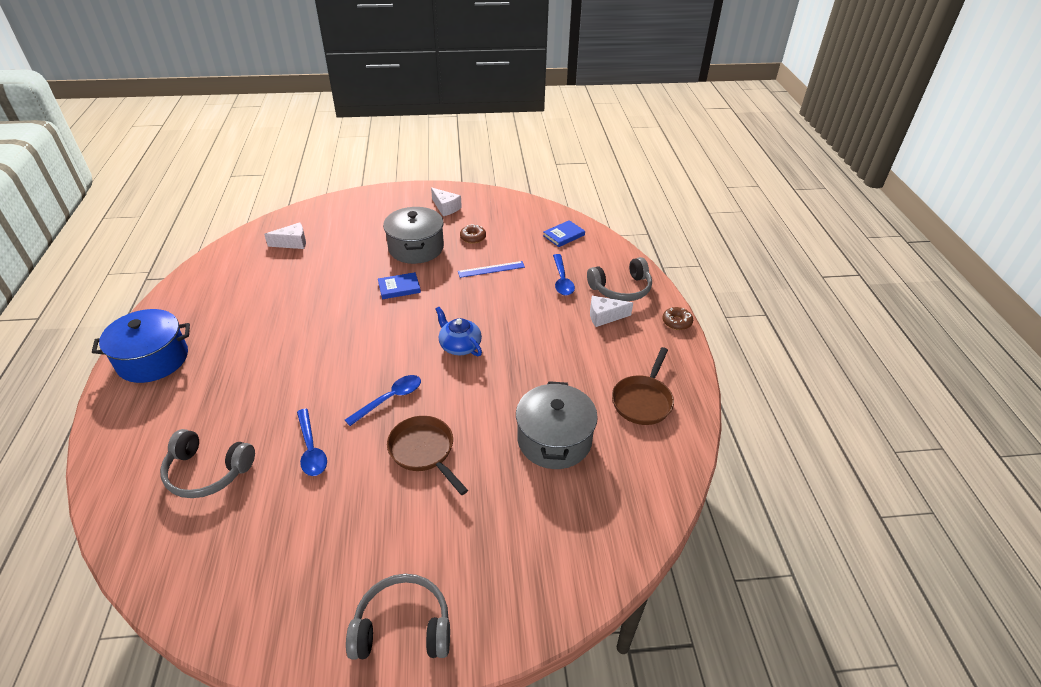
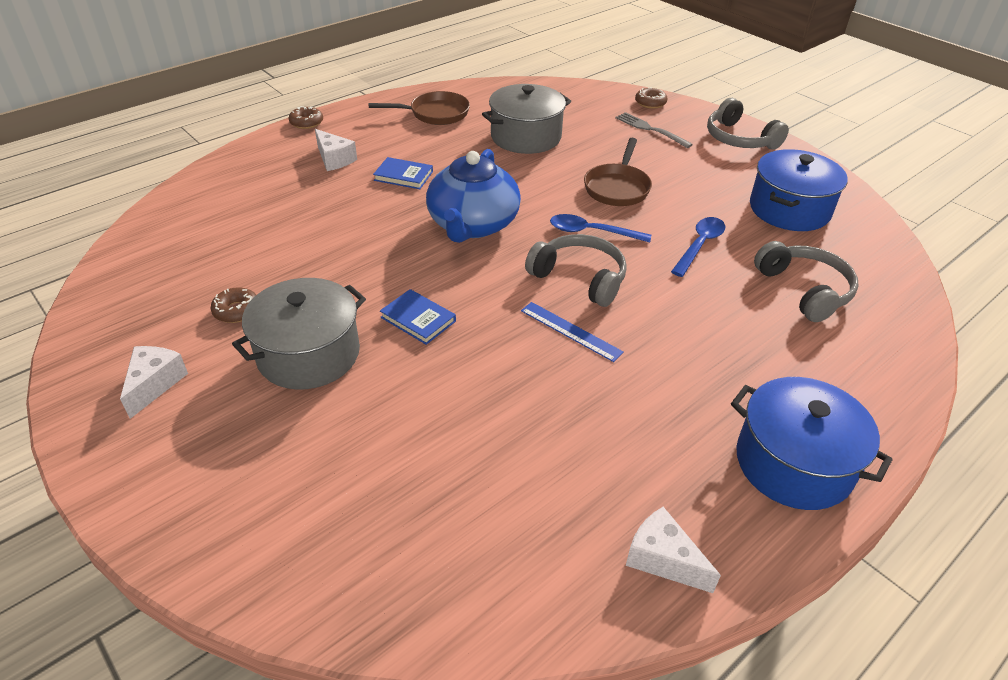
camera: 125 degrees left, 0 degrees up
(274, 553) = (789, 209): none -> blue pot
(292, 243) = (414, 524): white cheese -> white cheese (663, 559)
(459, 346) = (472, 225): blue teapot -> blue teapot, size x1.71
(490, 551) = (650, 129): none -> grey fork
(491, 269) = (307, 261): blue ruler -> blue ruler (570, 331)
(545, 600) = (650, 103): none -> brown donut
(562, 280) = (288, 203): blue spoon -> none
(563, 235) = (175, 234): blue book -> blue book (403, 176)
(621, 289) = (273, 163): grey headphones -> grey headphones (580, 278)

